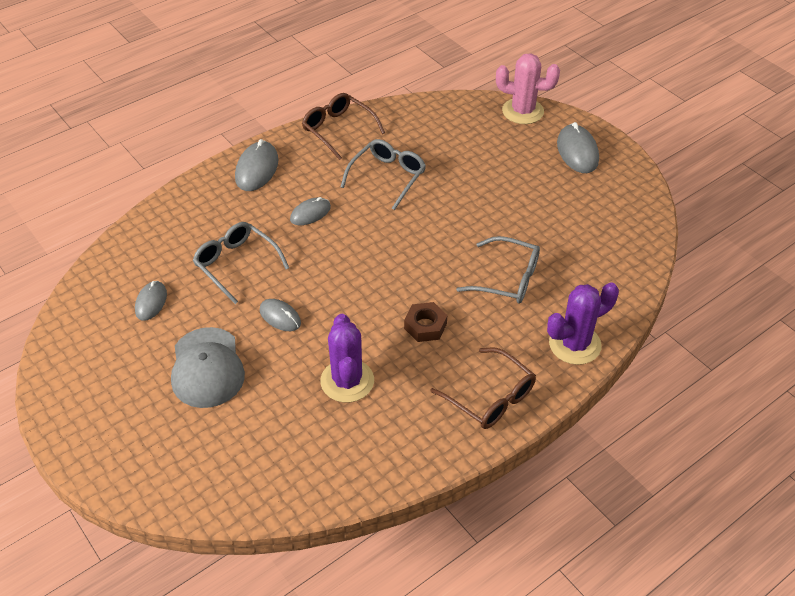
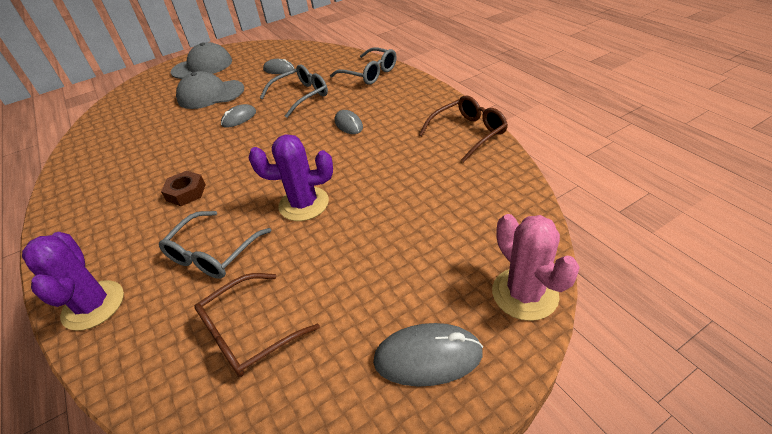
camera: 100 degrees right, 5 degrees down
(104, 409) = (202, 66): none -> grey cap
(257, 169) = (411, 95): grey mouse -> none
(347, 381) = (158, 152): purple cactus -> purple cactus (304, 204)
(387, 177) = (391, 167): grey glasses -> grey glasses (369, 73)
(490, 397) = (82, 232): brown glasses -> brown glasses (248, 333)
(523, 111) = (524, 294): pink cactus -> pink cactus turned 45 degrees counterclockwise

